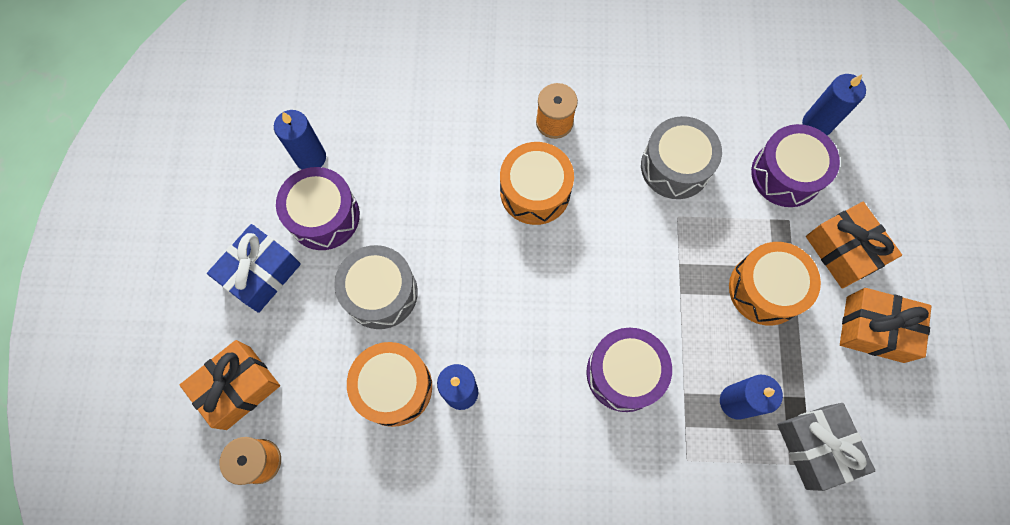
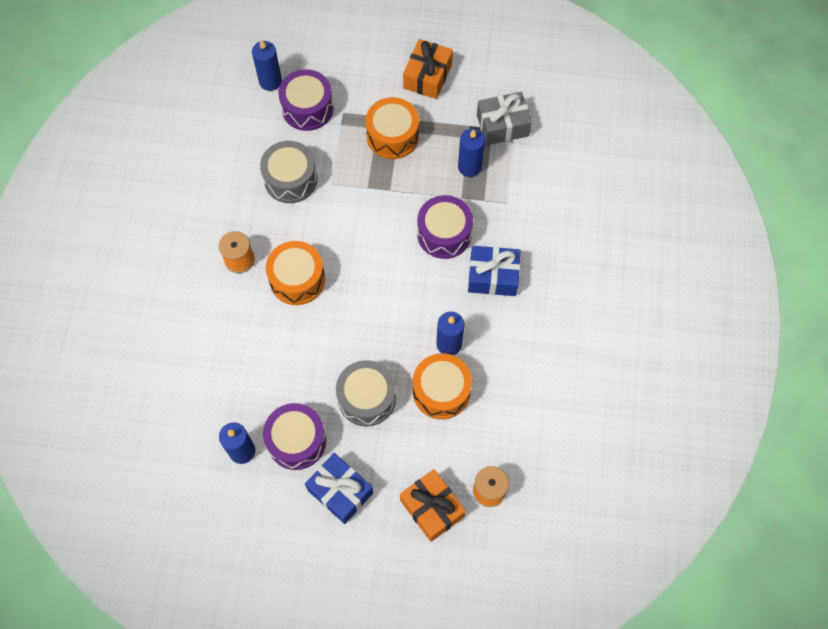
camera: 85 degrees left, 5 degrees down
(567, 447) = (493, 276): none -> blue gift
(843, 251) = (370, 83): orange gift -> none

